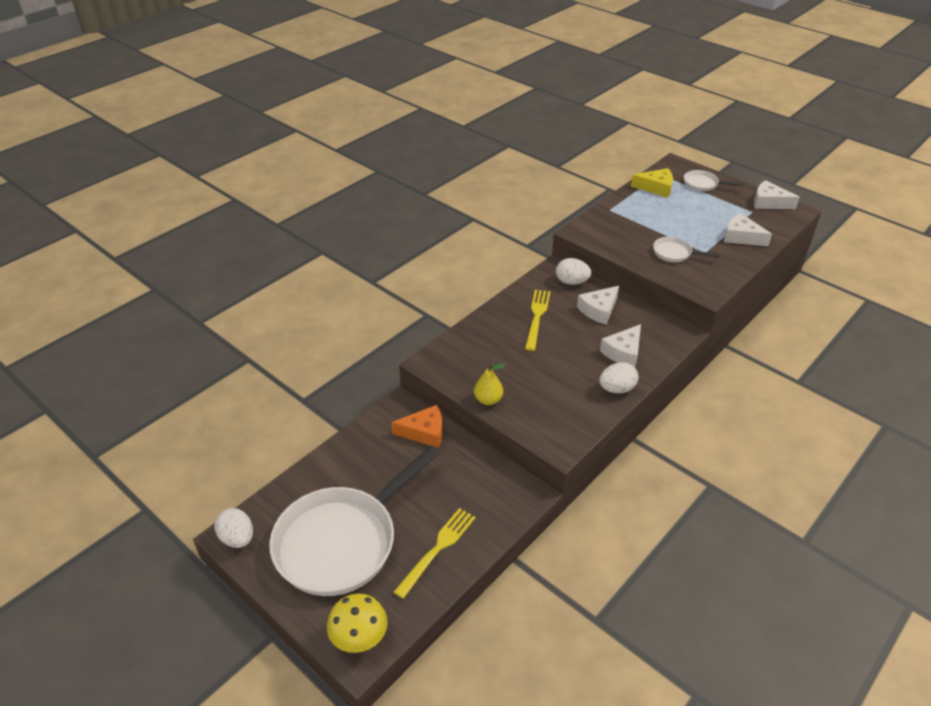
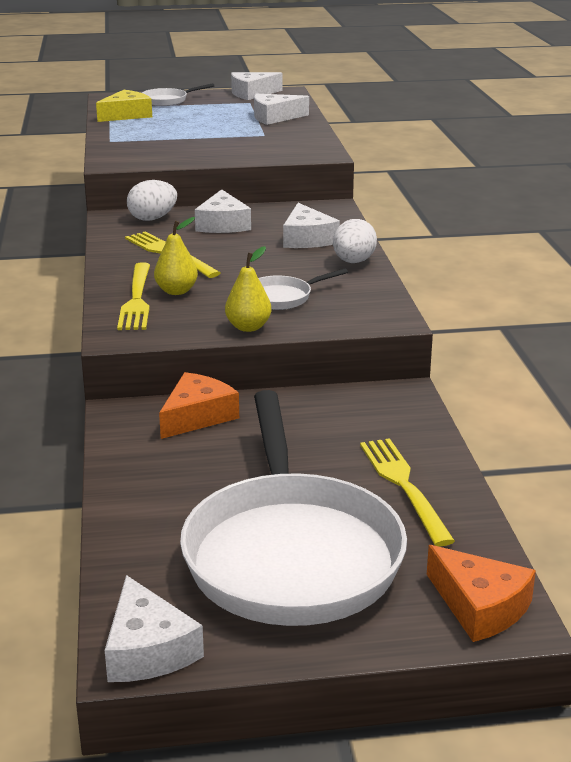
camera: 50 degrees left, 15 degrees down
(237, 538) = (147, 649): white egg -> white cheese
(359, 638) = (479, 606): yellow mushroom -> orange cheese
(472, 343) = (137, 300): none -> yellow fork
(497, 349) = (176, 291): none -> yellow pear
(674, 253) = (239, 144): white pan -> white pan (282, 297)

